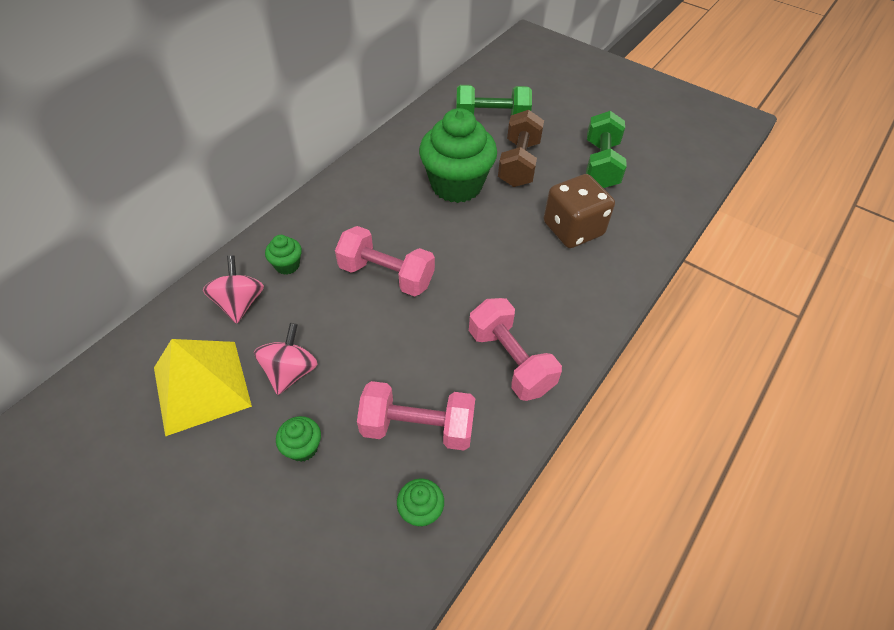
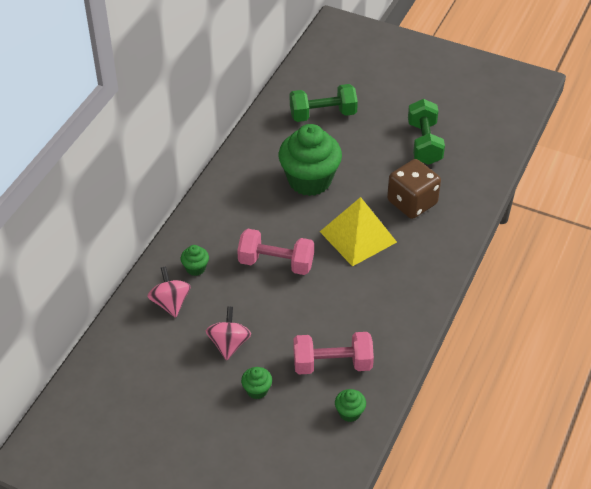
camera: 10 degrees left, 5 degrees down
(201, 386) = (168, 364): yellow pyramid -> yellow pyramid (358, 236)
(510, 361) = (386, 309): pink dumbbell -> none
(519, 163) = (356, 153): brown dumbbell -> none

